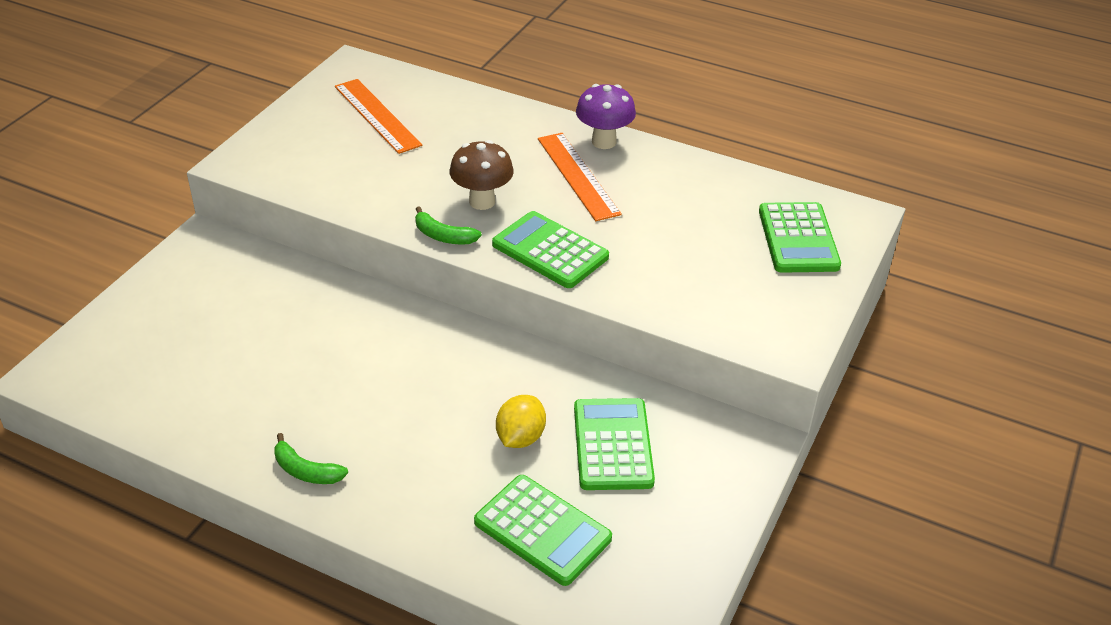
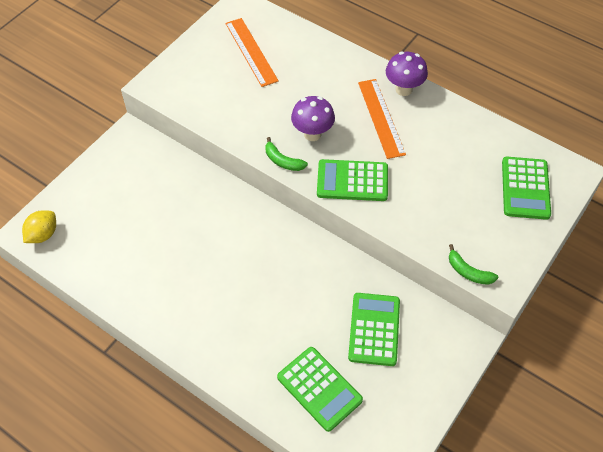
camera: 10 degrees right, 15 degrees up
(306, 471) = (177, 325): green banana -> green banana (468, 272)
(482, 201) = (312, 134): brown mushroom -> purple mushroom
(520, 437) = (315, 316): yellow lemon -> yellow lemon (43, 234)
(550, 251) = (352, 181): green calculator -> green calculator turned 45 degrees counterclockwise

